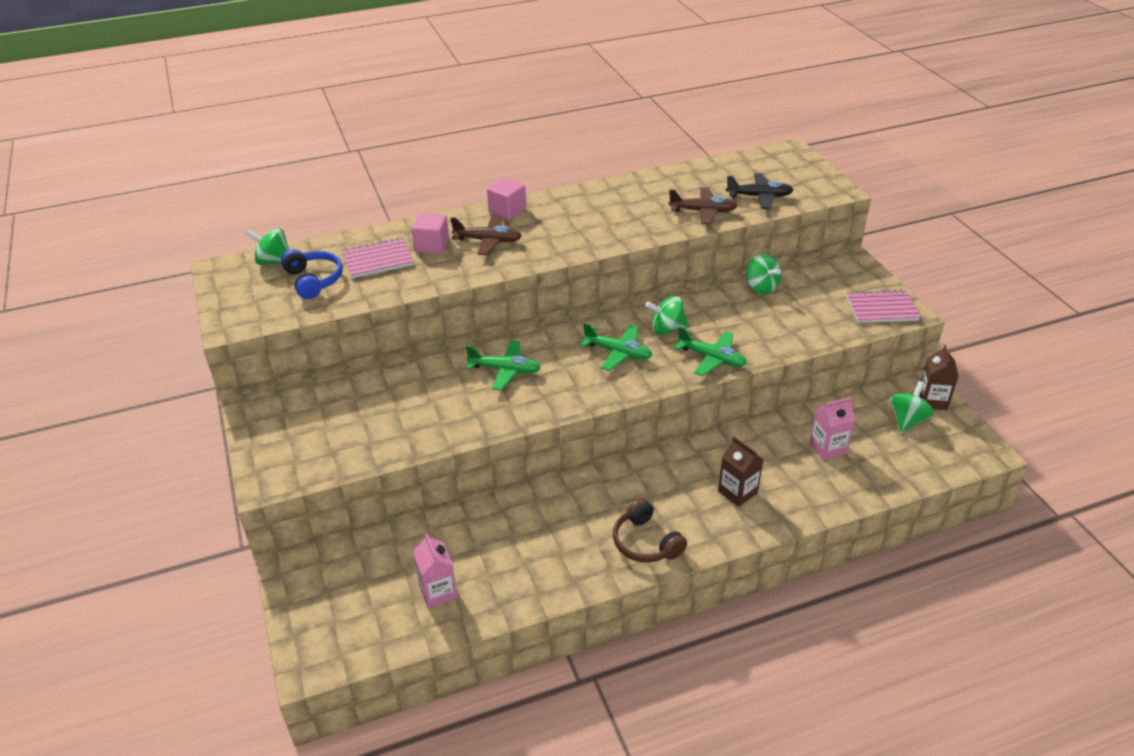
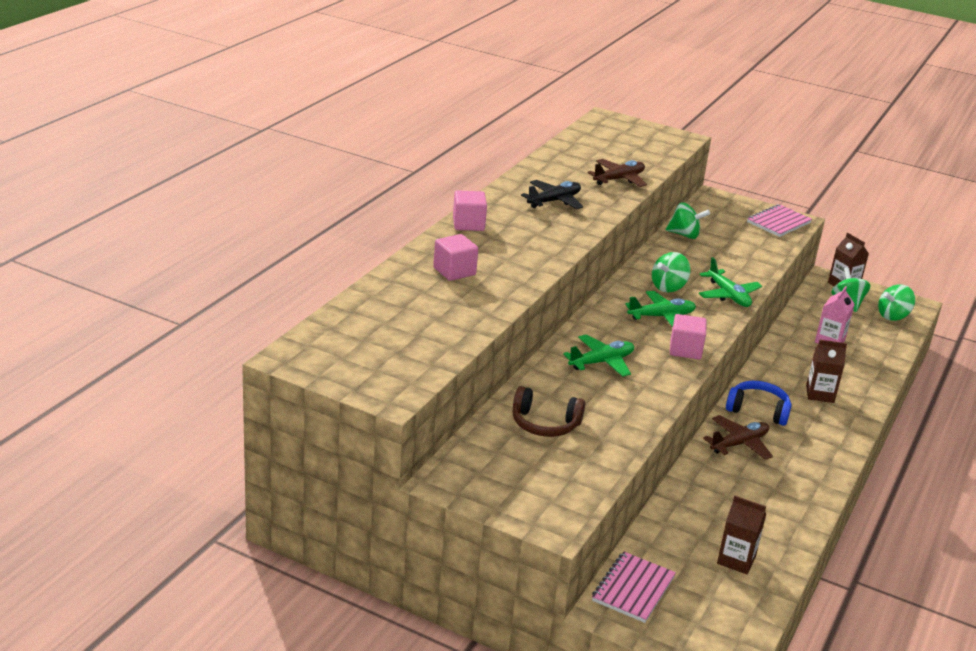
camera: 45 degrees left, 10 degrees down
(274, 261) = (332, 333): green spinning top -> green spinning top (893, 316)
(313, 280) = (400, 334): blue headphones -> blue headphones (758, 410)
(378, 260) = (428, 298): pink notebook -> pink notebook (633, 589)
(438, 592) = (736, 560): pink carton -> brown carton
(488, 241) = (495, 252): brown plane -> brown plane (739, 444)
(591, 390) = (685, 350): none -> pink cube
(646, 542) = (814, 454): brown headphones -> brown headphones (545, 424)
(712, 358) = (728, 295): green plane -> green plane turned 75 degrees clockwise
(759, 196) = (639, 157): black plane -> black plane (554, 201)

